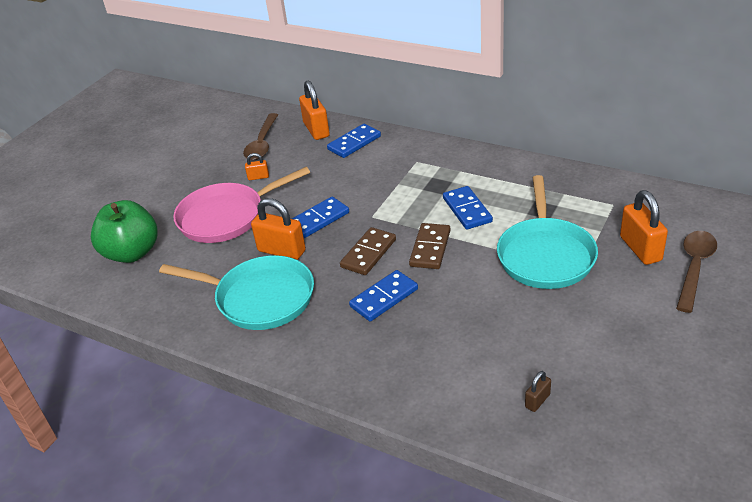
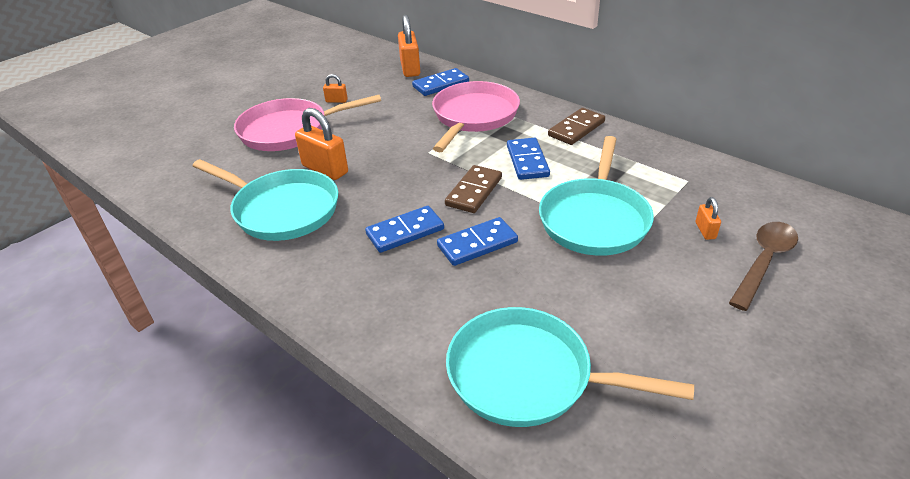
camera: 10 degrees right, 0 degrees up
(132, 253) = (187, 148): green apple -> none
(262, 143) = (354, 73): brown spoon -> none
(318, 219) = (375, 146): blue domino -> blue domino (477, 244)
(368, 253) = (409, 186): brown domino -> brown domino (576, 129)
(400, 172) = (473, 117): none -> pink pan
(537, 401) = (528, 376): brown padlock -> turquoise pan
(640, 249) = (705, 231): orange padlock -> orange padlock, size x0.50

